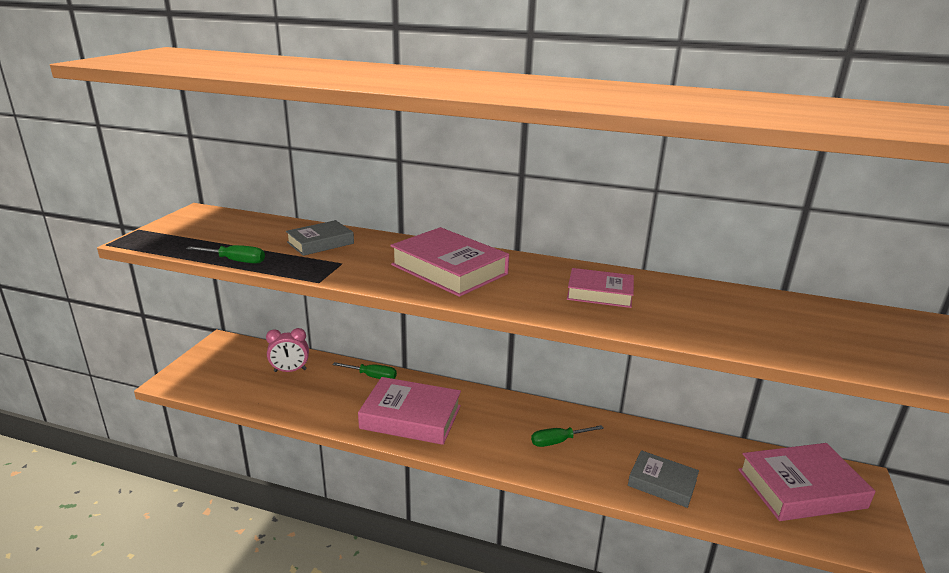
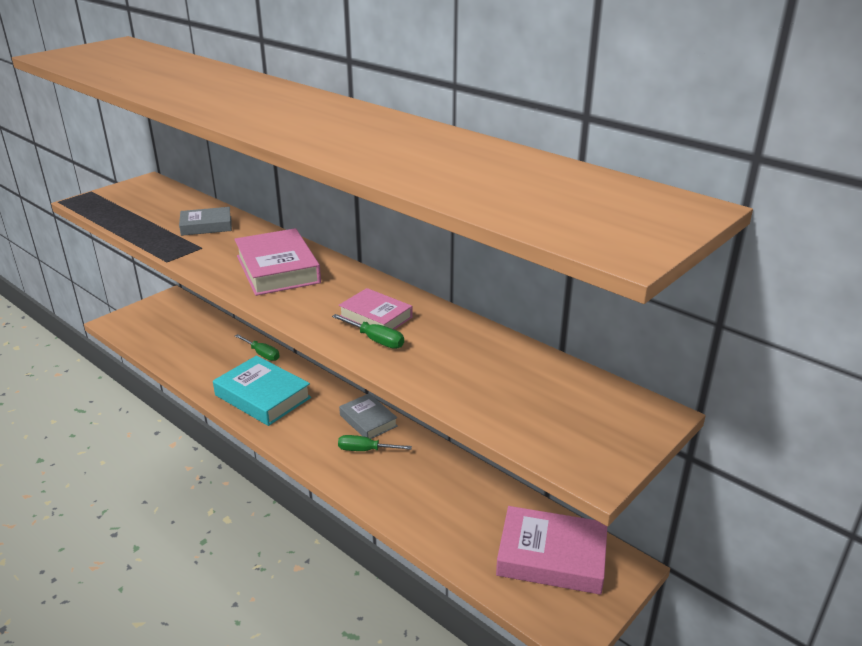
camera: 25 degrees right, 5 degrees up
(235, 261) = (128, 231): green screwdriver -> green screwdriver (375, 340)
(290, 370) = (203, 333): pink clock -> none
(411, 417) = (262, 396): pink book -> turquoise book
(662, 483) = (422, 511): grey book -> grey book (368, 421)

